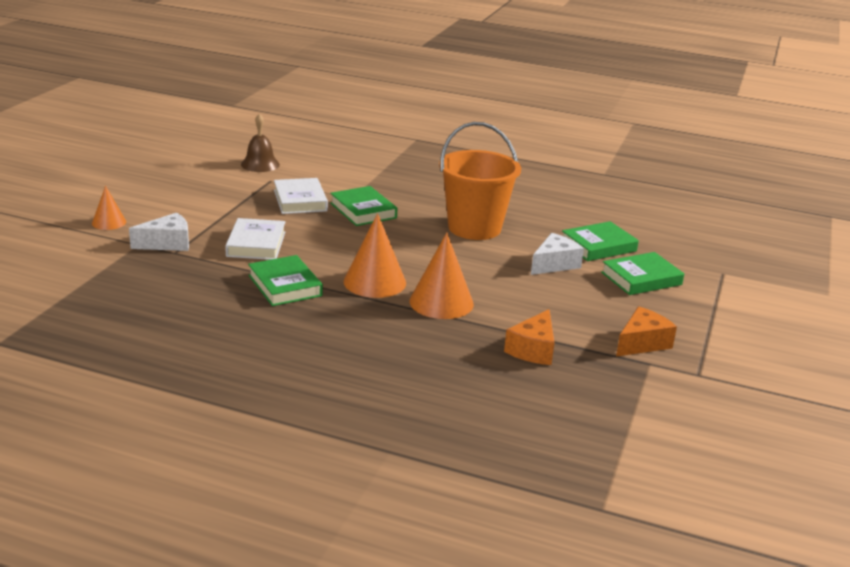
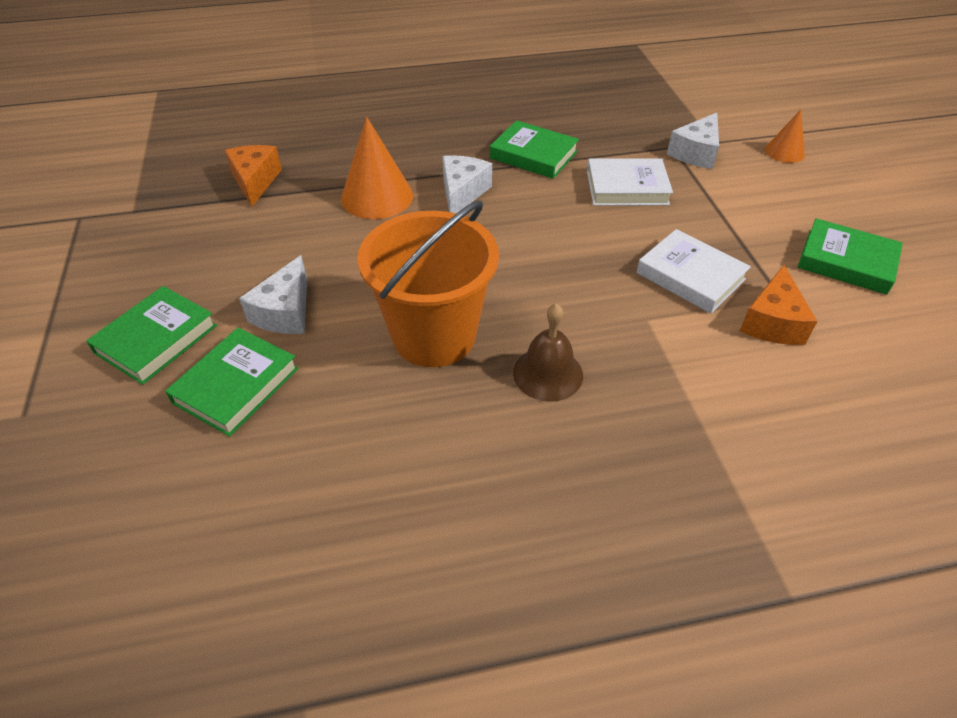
camera: 150 degrees right, 20 degrees up
(256, 244) = (627, 188): white book -> white book turned 60 degrees counterclockwise
(260, 164) = (851, 327): brown bell -> brown bell (548, 373)
(363, 210) = (600, 297): green book -> green book (846, 261)
(374, 282) = (462, 193): orange cone -> white cheese
(642, 343) = (143, 232): orange cheese -> orange cheese (772, 322)

